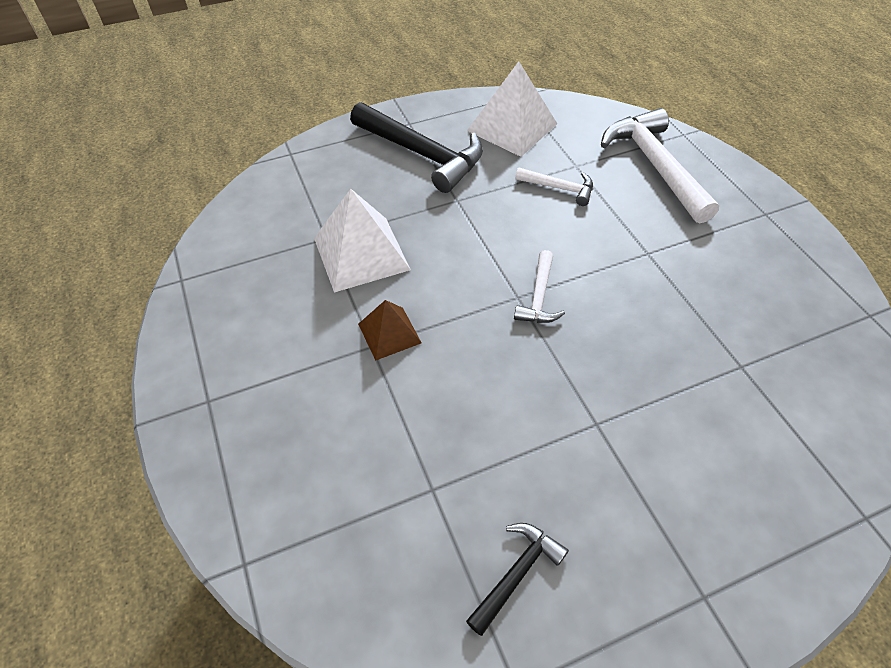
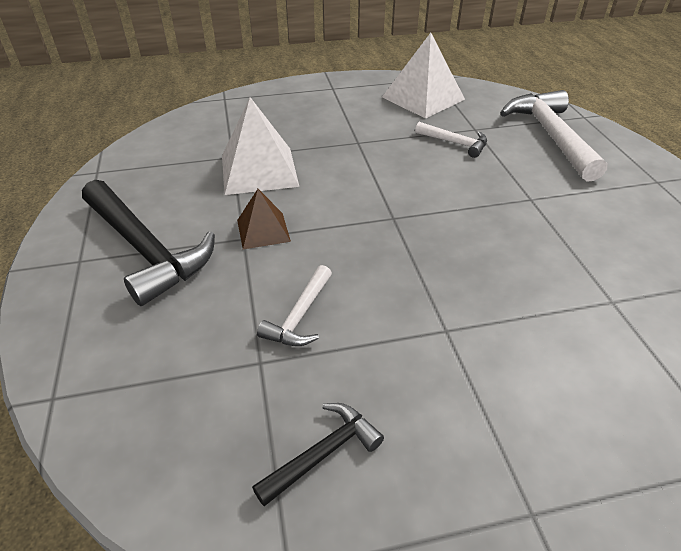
camera: 10 degrees right, 10 degrees down
(422, 154) = (337, 109): black hammer -> black hammer (145, 250)
(538, 297) = (413, 219): white hammer -> white hammer (299, 316)

